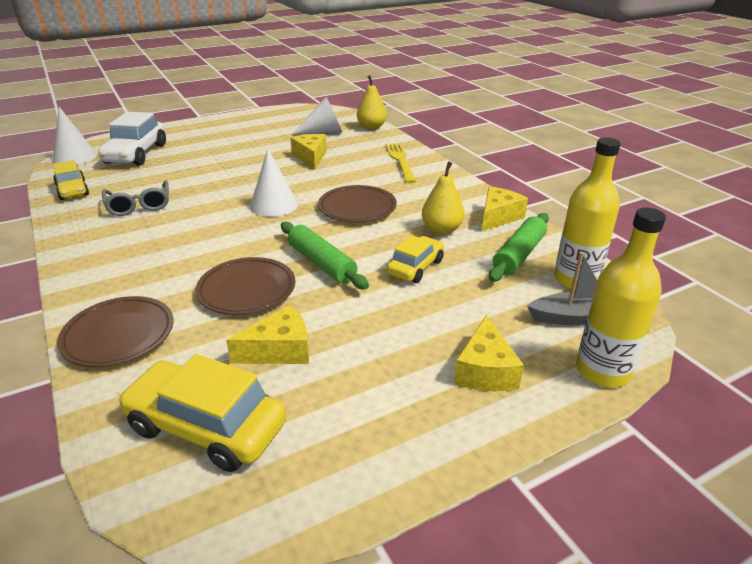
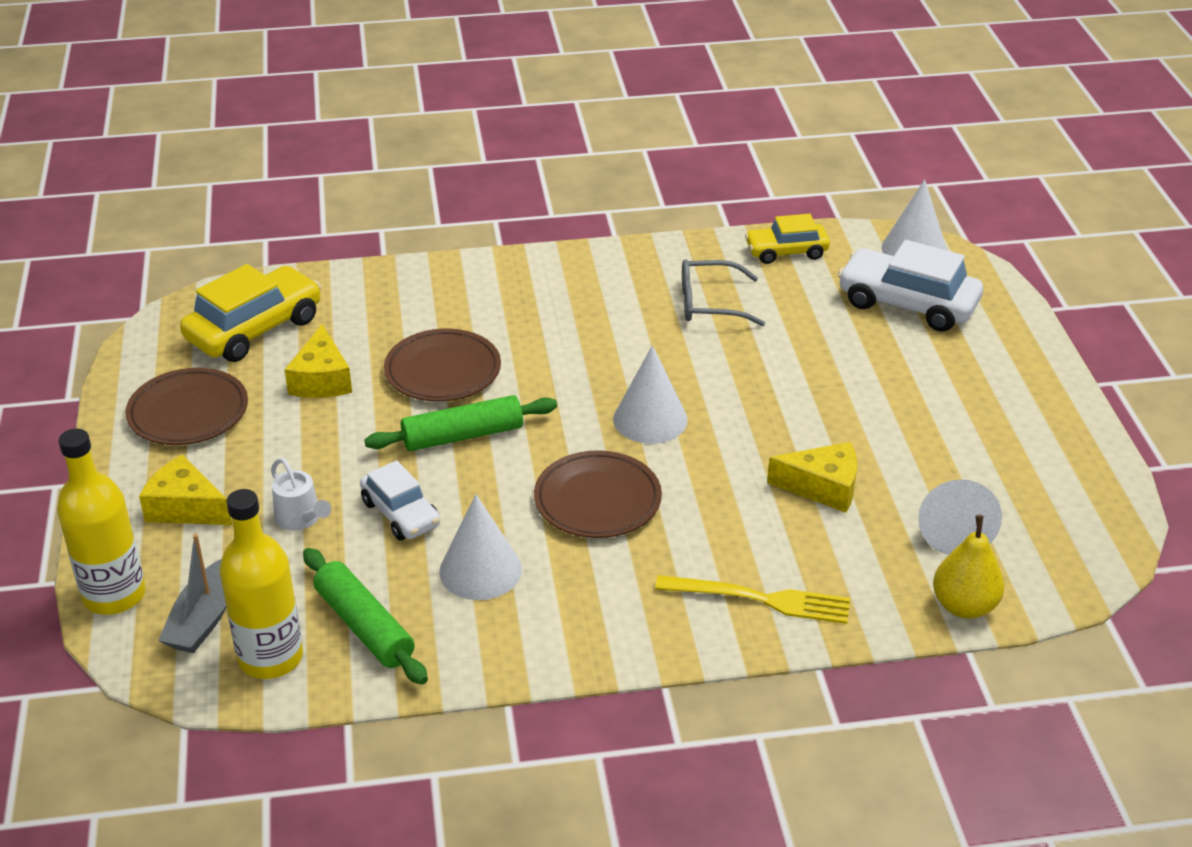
camera: 110 degrees right, 5 degrees up
(119, 335) = (417, 287): brown plate -> brown plate (188, 412)
(415, 267) = (401, 514): yellow car -> white car
(441, 230) = (480, 570): yellow pear -> white cone
(451, 306) = (301, 519): none -> white watering can
(498, 217) = (481, 650): yellow cheese -> none

